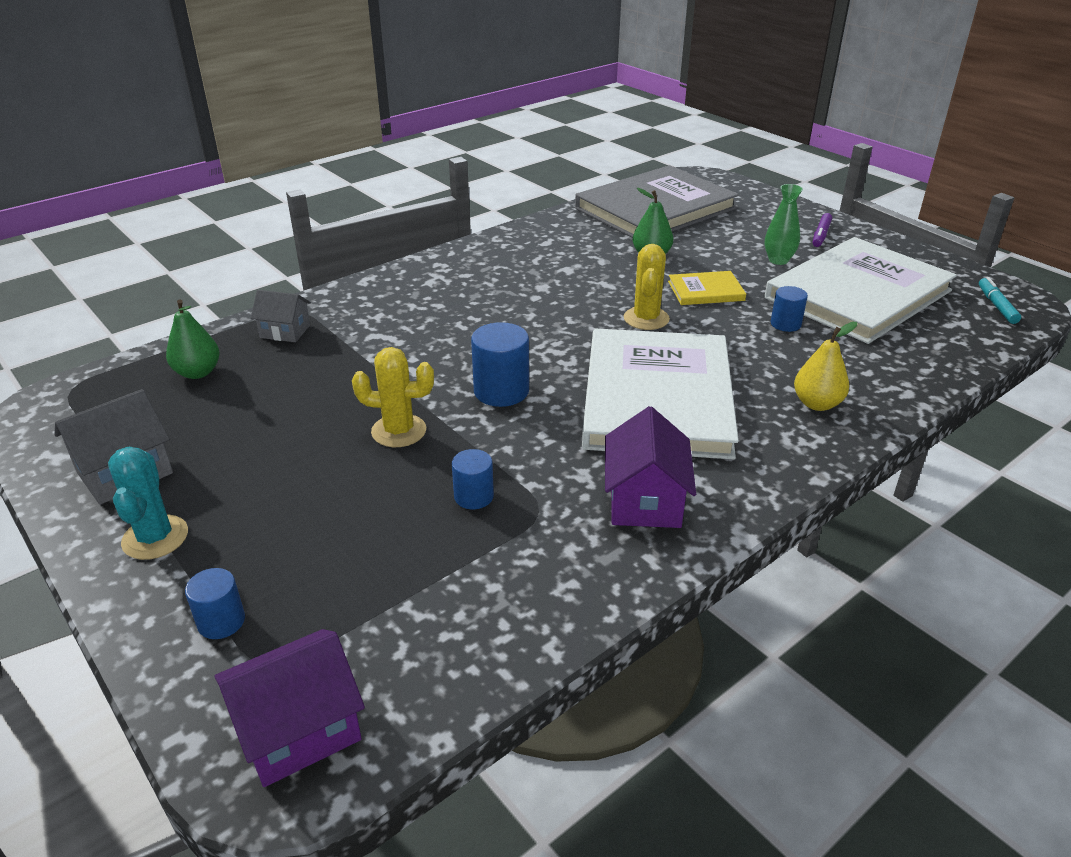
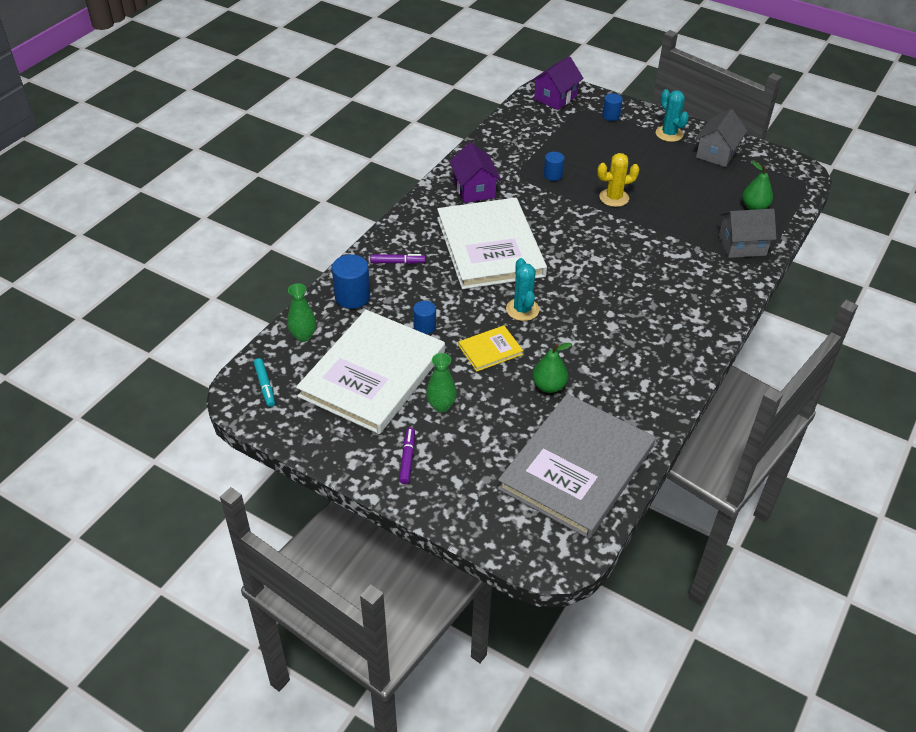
camera: 160 degrees right, 10 degrees up
(285, 331) = (742, 245): grey house -> grey house, size x1.51
(501, 391) = (579, 232): blue cylinder -> blue cylinder (352, 297)
(646, 319) = (522, 309): yellow cactus -> turquoise cactus
(817, 404) = (397, 262): yellow pear -> purple marker
(958, 342) = (303, 336): none -> green vase

